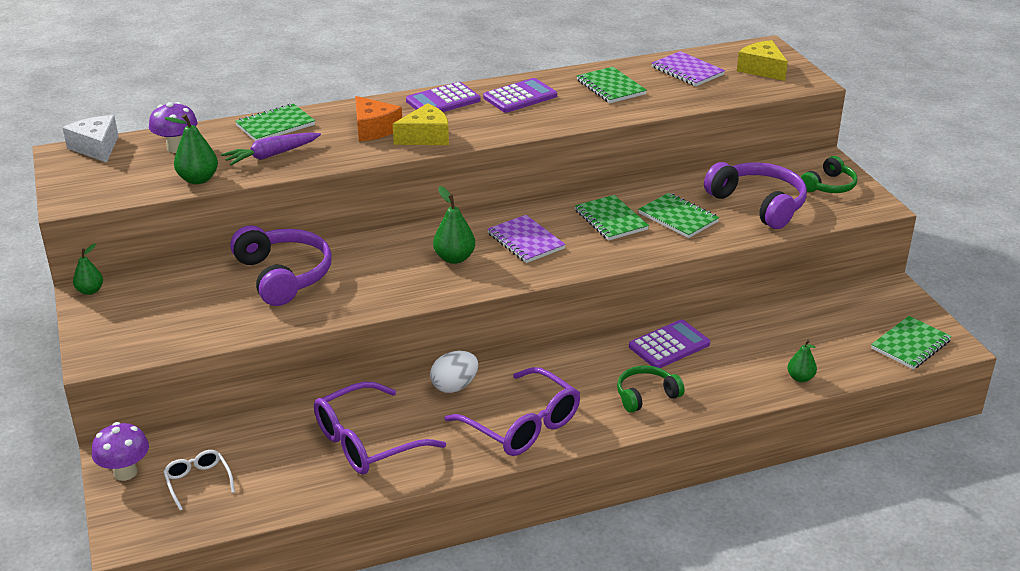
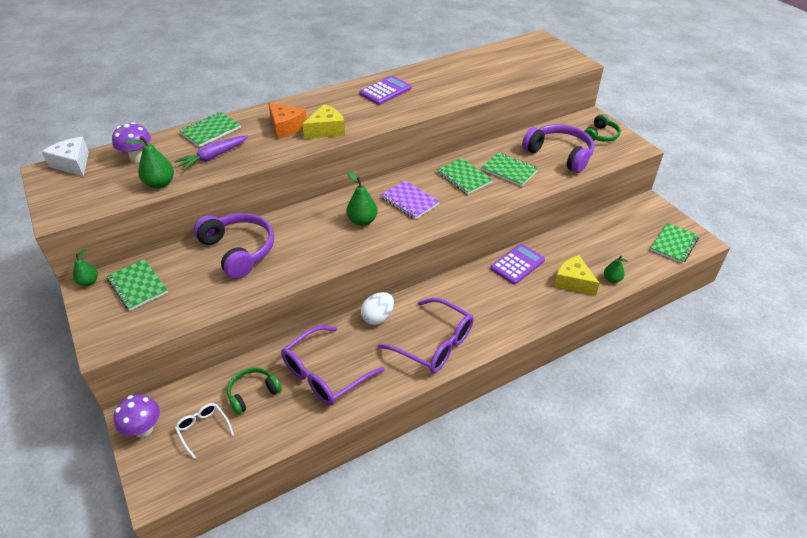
camera: 10 degrees left, 10 degrees up
(443, 101) = (331, 99): purple calculator -> none
(611, 87) = (446, 78): green notebook -> green notebook (137, 286)
(646, 395) = (513, 307): green headphones -> green headphones (253, 393)
(687, 71) = (494, 61): purple notebook -> none
(762, 69) = (543, 56): yellow cheese -> yellow cheese (573, 281)

